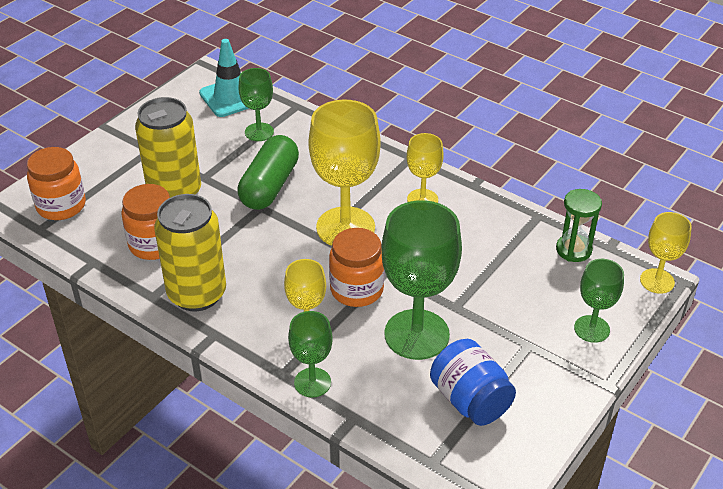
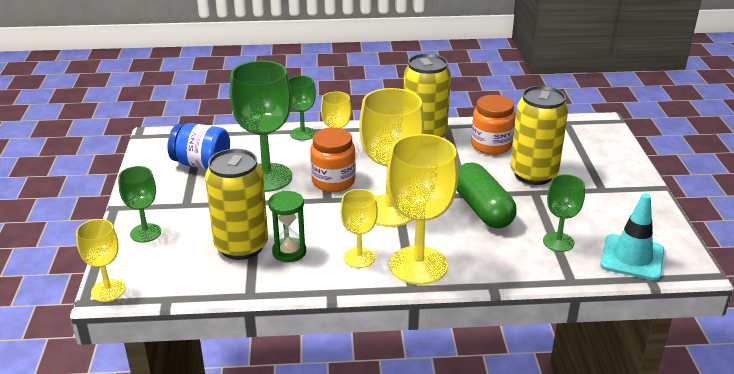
camera: 140 degrees right, 10 degrees down
(61, 206) = (580, 136): orange jar -> none
(385, 170) = (418, 265): none -> yellow goblet
(510, 263) = (241, 246): none -> yellow can
(573, 250) = (197, 281): green hourglass -> green hourglass (289, 252)

